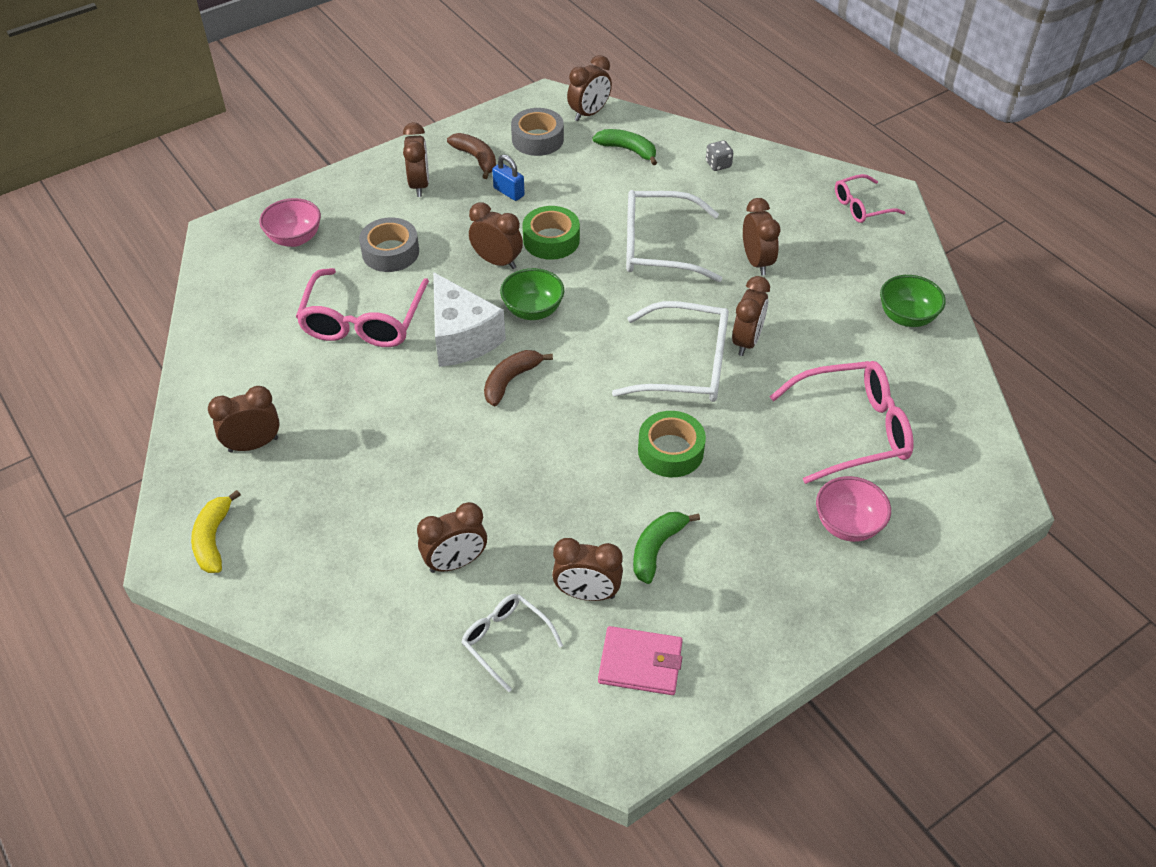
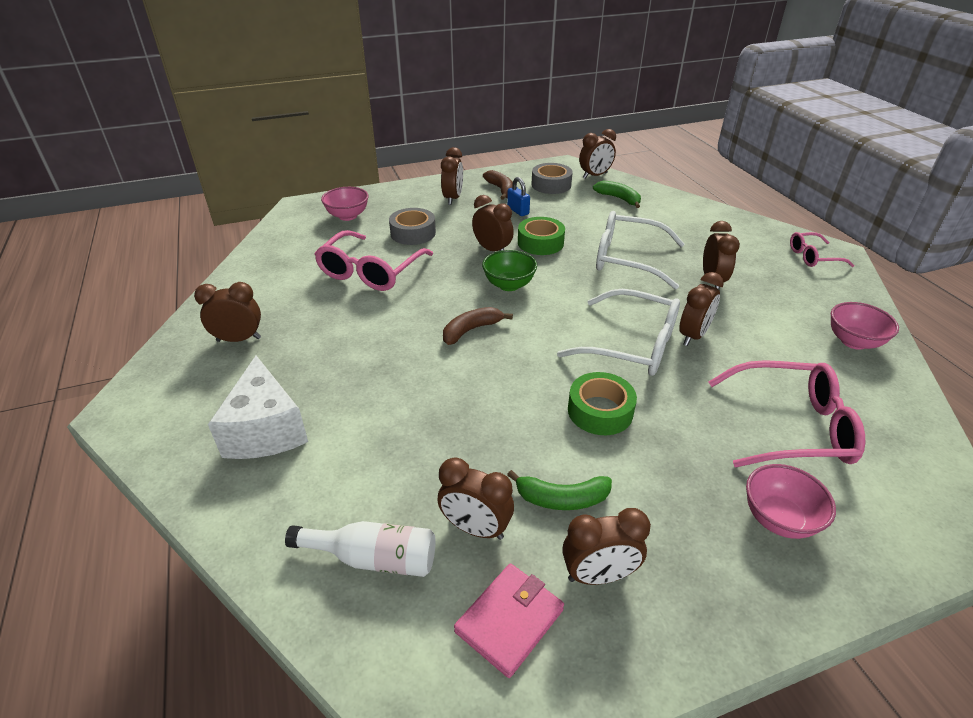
camera: 15 degrees right, 10 degrees down
(213, 539) = (161, 404): yellow banana -> none
(455, 562) = (358, 469): brown clock -> brown clock (598, 575)
(461, 337) = (443, 294): white cheese -> white cheese (265, 430)
(505, 641) = (373, 558): white glasses -> white bottle
(640, 663) = (509, 620): pink wallet -> pink wallet turned 75 degrees counterclockwise
(656, 549) = (562, 499): green banana -> green banana turned 135 degrees counterclockwise
(718, 164) = (690, 215): grey dice -> none
(906, 317) = (853, 341): green bowl -> pink bowl

